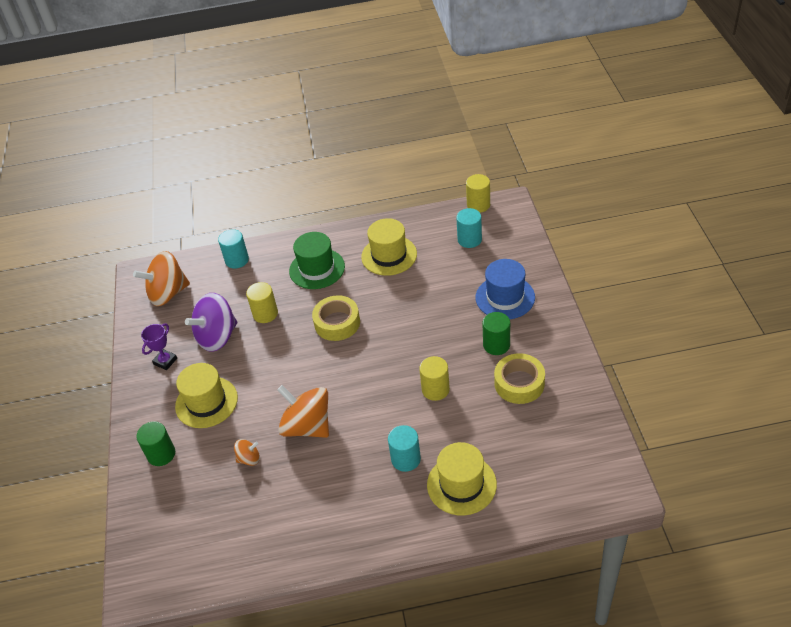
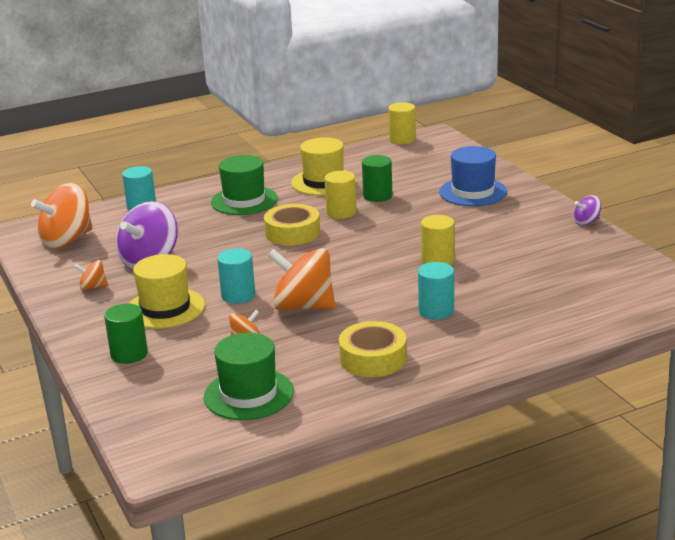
camera: 20 degrees left, 20 degrees down
(165, 361) = (93, 287): purple trophy -> orange spinning top
(226, 528) = (248, 394): none -> green hat
(265, 314) = (201, 238): yellow cylinder -> yellow cylinder (341, 212)
(461, 484) = (512, 318): yellow hat -> none
(469, 239) = (408, 161): turquoise cylinder -> turquoise cylinder (238, 295)
(496, 345) = (485, 222): green cylinder -> green cylinder (377, 196)
(519, 383) = (528, 243): yellow tape -> yellow tape (373, 358)
(582, 364) = (586, 222): none -> purple spinning top

